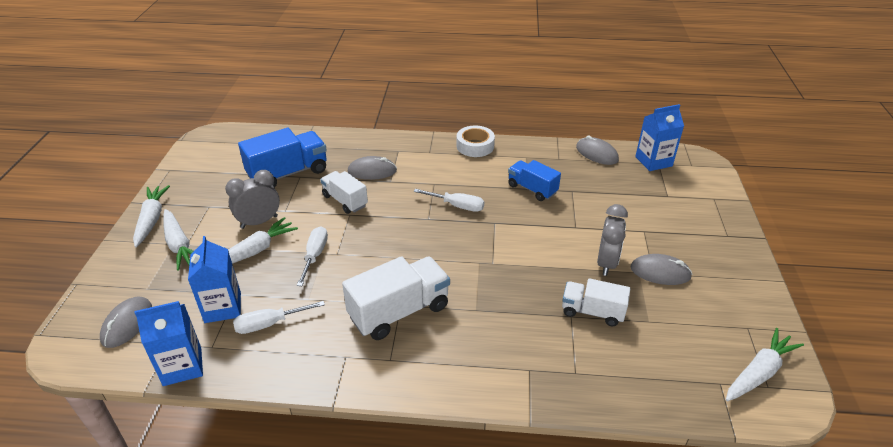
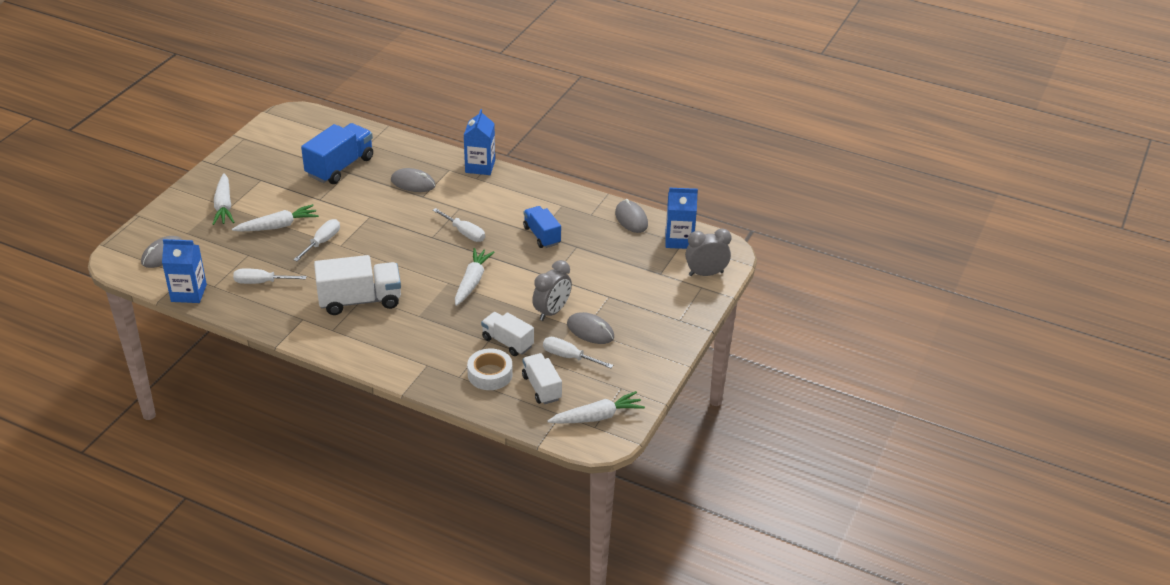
camera: 20 degrees right, 0 degrees up
(151, 220) = (212, 179): white carrot -> white carrot (472, 282)
(223, 307) = (234, 261): blue carton -> blue carton (480, 166)
(259, 222) = (294, 203): grey clock -> grey clock (706, 274)
(288, 173) = (340, 167): blue truck -> blue truck turned 45 degrees counterclockwise
(345, 201) = (373, 204): white truck -> white truck (541, 387)
(475, 146) = (522, 183): white tape -> white tape (490, 374)
(667, 308) = (569, 357): none -> white screwdriver

